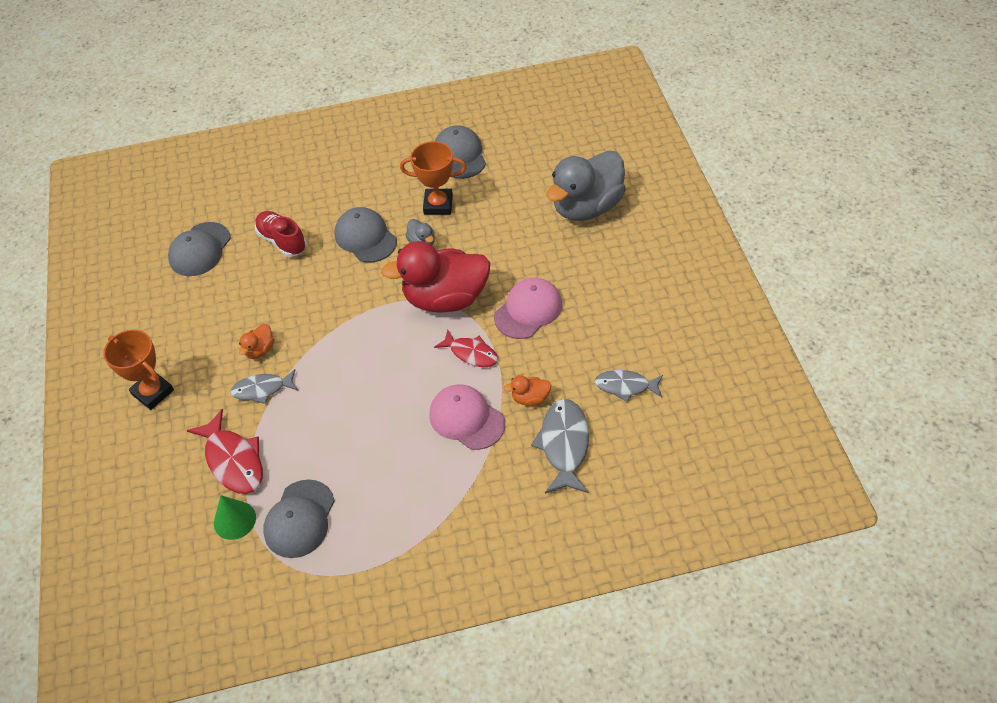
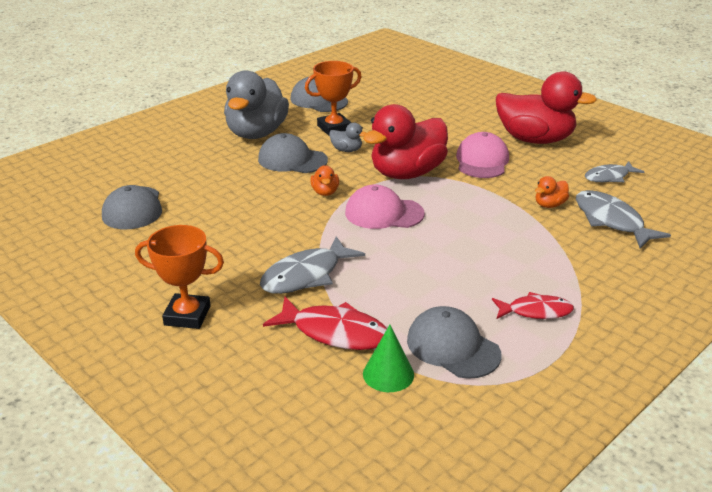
camera: 35 degrees left, 20 degrees down
(260, 350) = (272, 251): orange duck -> orange duck (325, 192)
(262, 389) = (306, 275): grey fish -> grey fish, size x1.53
(282, 241) = (214, 181): red shoe -> none
(300, 519) = (453, 347): grey cap -> grey cap turned 150 degrees clockwise
(466, 419) = (516, 232): pink cap -> pink cap (384, 213)
(471, 353) = (468, 196): red fish -> red fish (535, 311)
(586, 207) = (453, 102): grey duck -> grey duck (256, 133)
(609, 300) = (535, 139): none -> red duck

